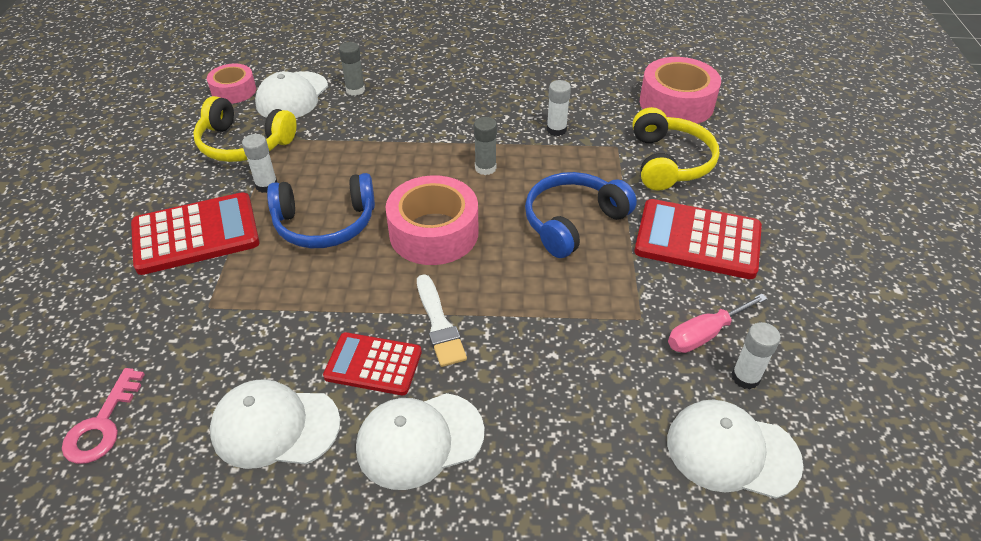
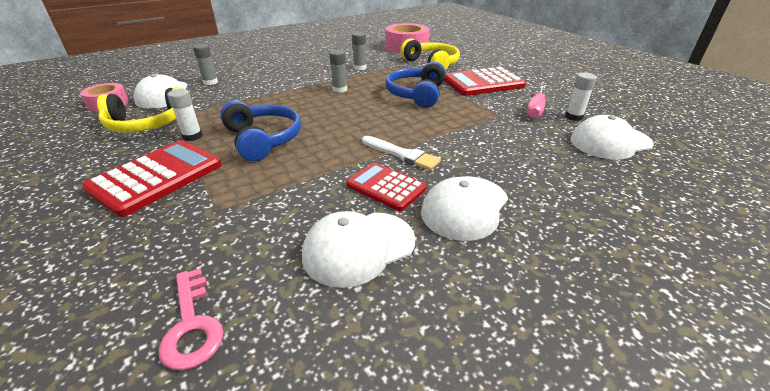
camera: 35 degrees left, 10 degrees down
(325, 223) = (263, 139): blue headphones -> blue headphones turned 75 degrees counterclockwise
(373, 364) = (386, 187): red calculator -> red calculator turned 60 degrees clockwise
(434, 232) = (344, 121): pink tape -> none
(556, 130) = (360, 68): white glue stick -> grey glue stick

